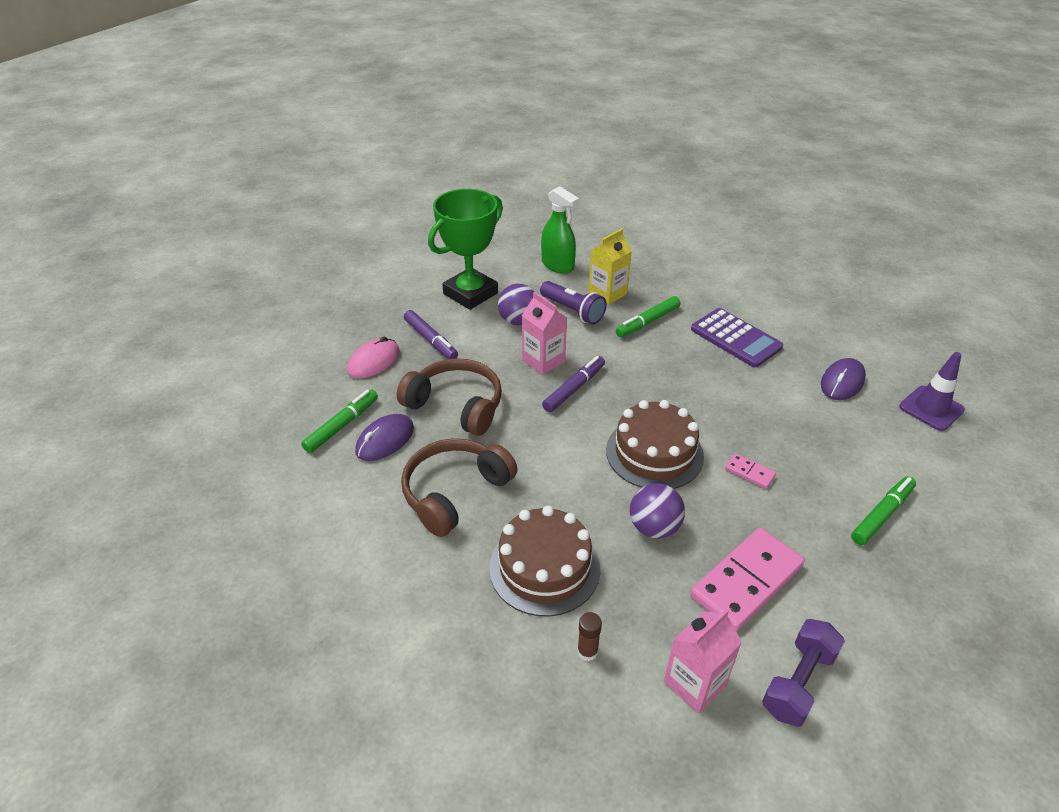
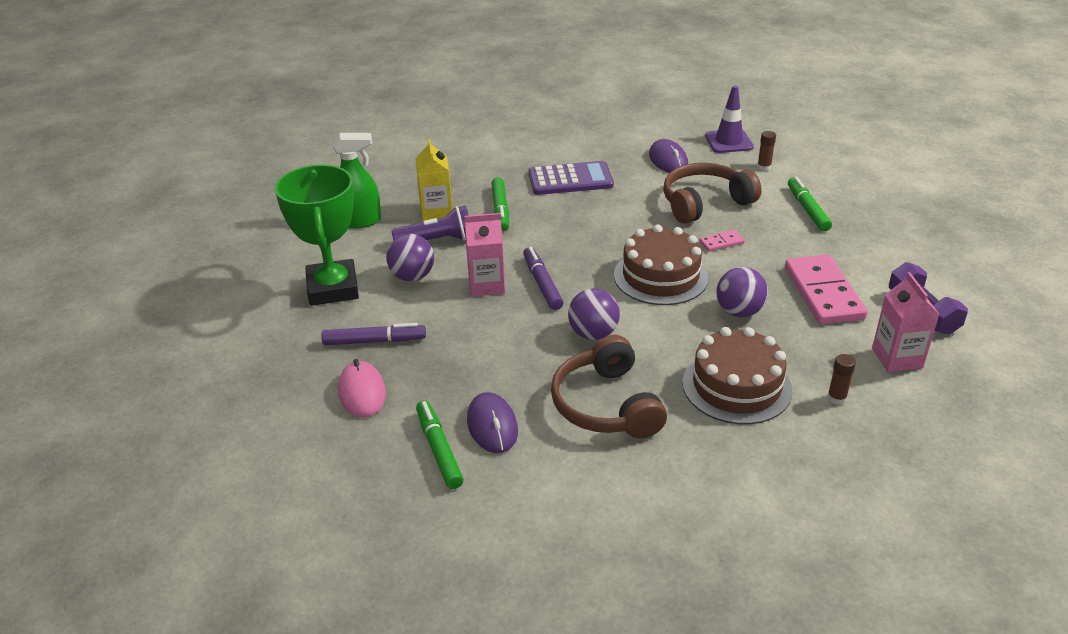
camera: 55 degrees left, 5 degrees down
(456, 405) = (491, 361): brown headphones -> brown headphones (705, 203)
(537, 446) = (593, 334): none -> purple ball
(918, 452) = (764, 167): none -> brown glue stick

